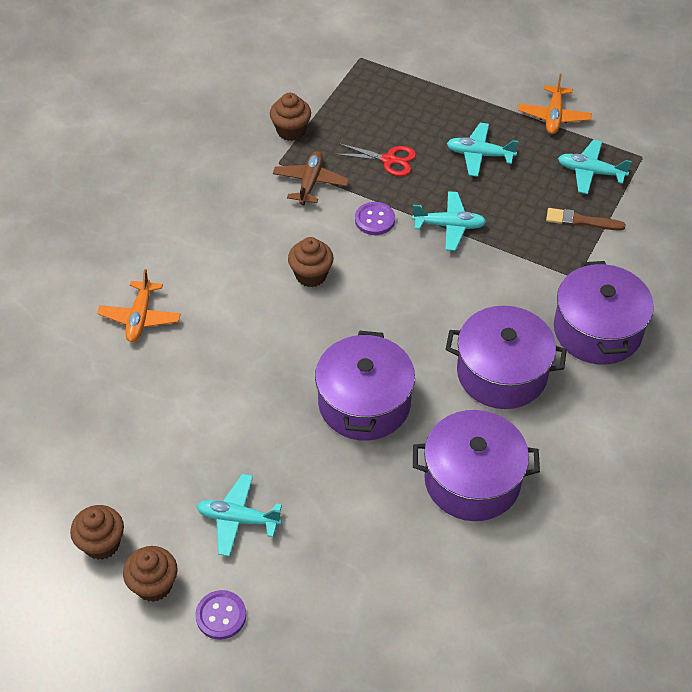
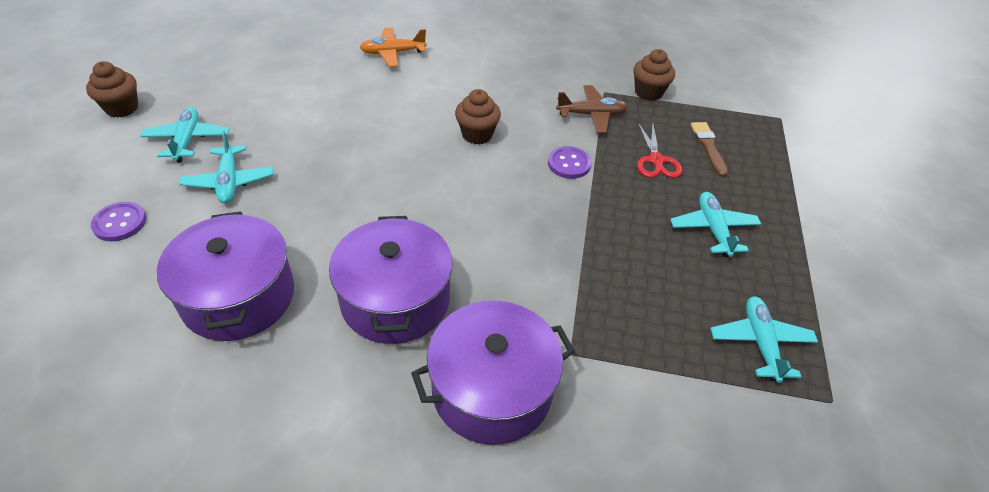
camera: 70 degrees right, 5 degrees down
(102, 544) = (164, 76): brown cupcake -> none
(221, 615) = (86, 148): purple button -> purple button (120, 223)
(364, 403) = (330, 195): purple pot -> none
(449, 226) = (591, 221): turquoise plane -> turquoise plane (229, 181)
(554, 116) = (828, 289): orange plane -> none
(581, 221) = (669, 344): brown brush -> brown brush (708, 147)

